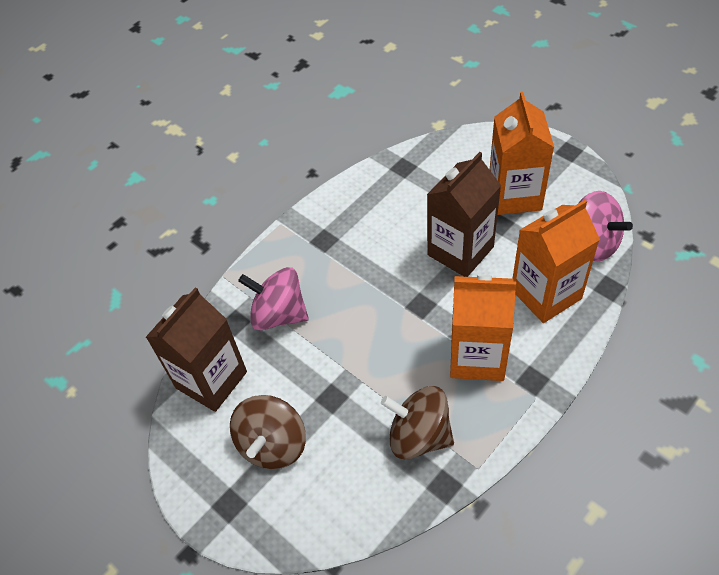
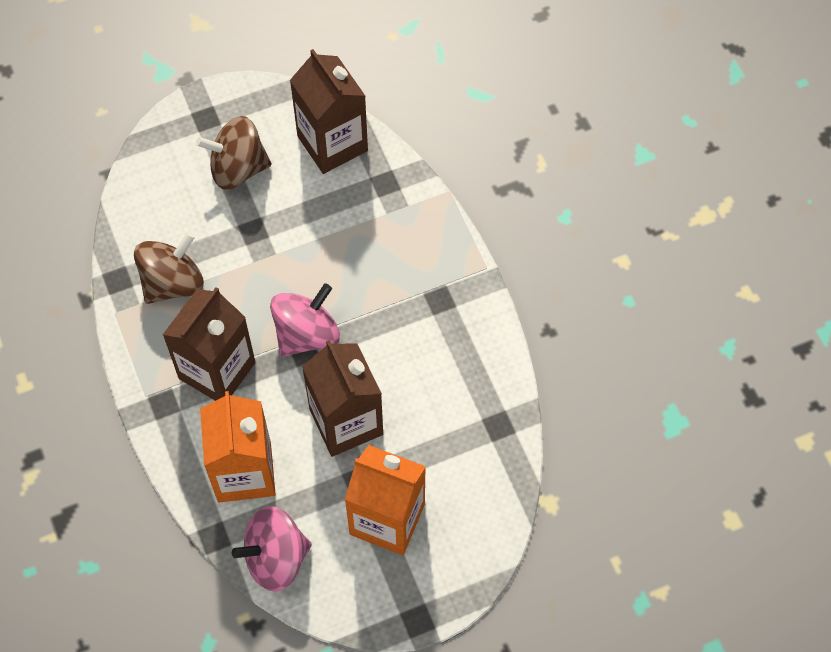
camera: 110 degrees right, 10 degrees up
(273, 444) = (237, 168): brown spinning top -> brown spinning top turned 45 degrees counterclockwise
(279, 314) = (370, 223): pink spinning top -> pink spinning top (306, 334)
(477, 356) = (217, 370): orange carton -> brown carton

